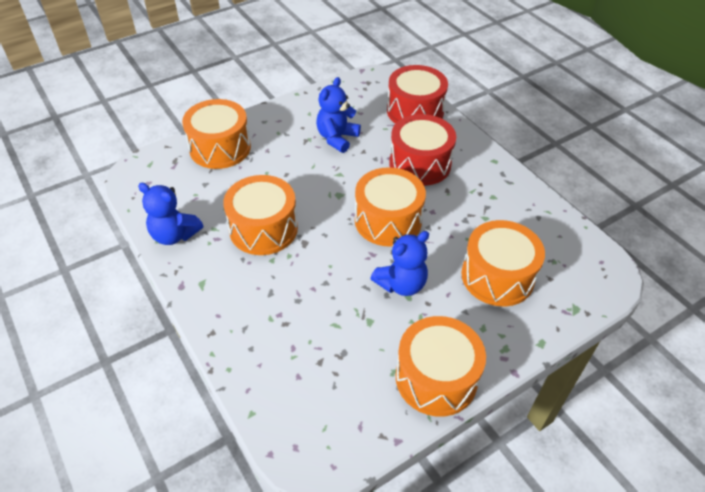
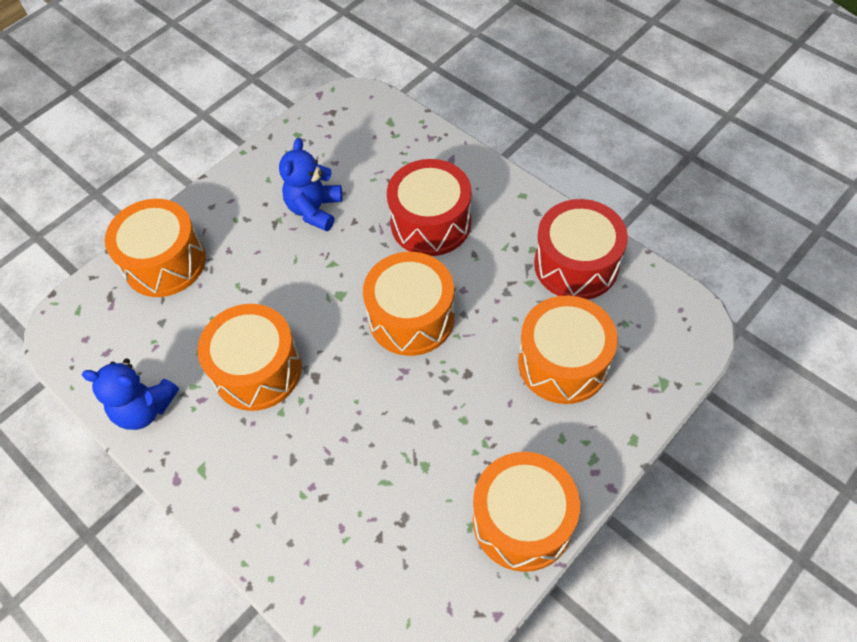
camera: 10 degrees left, 10 degrees up
(401, 284) = (450, 404): blue teddy bear -> none
(415, 111) = (405, 143): red drum -> red drum (576, 264)

